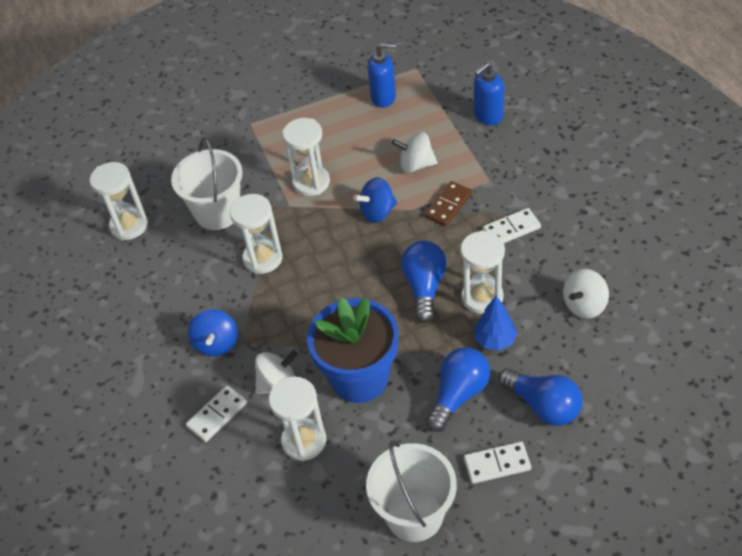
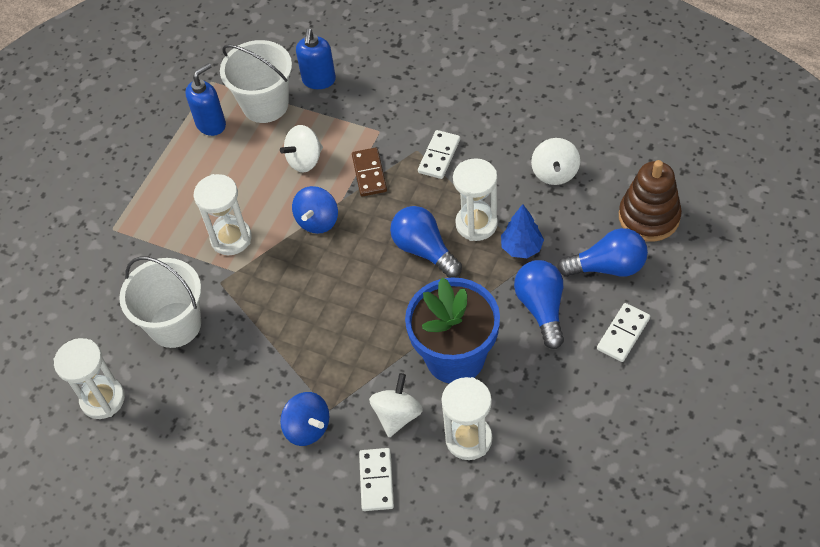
camera: 45 degrees left, 5 degrees up
(263, 258) = (264, 330): white hourglass -> none
(414, 514) = (609, 418): white bucket -> white bucket (265, 105)
(621, 395) = (649, 217): none -> brown stacking toy

